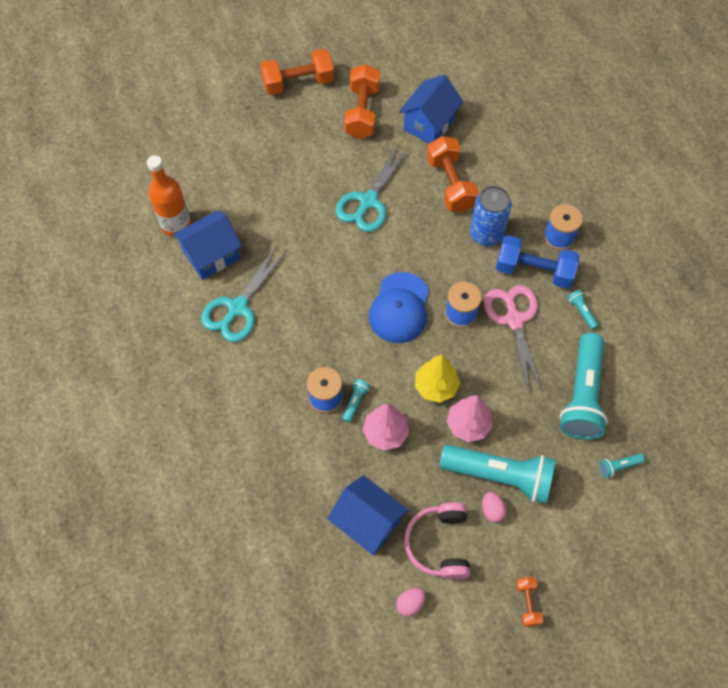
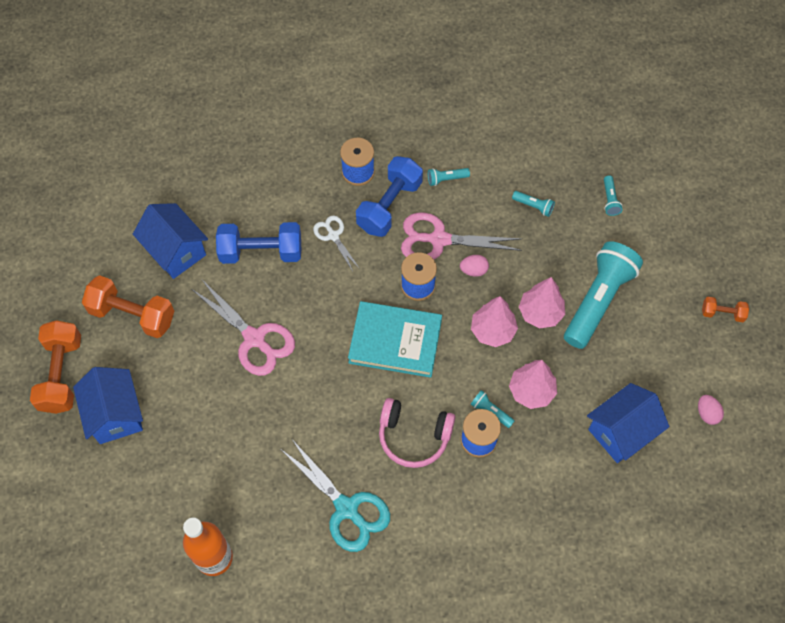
camera: 75 degrees left, 0 degrees up
(211, 255) = (269, 524): blue house -> blue house (115, 415)
(368, 201) = (254, 338): turquoise scissors -> pink scissors
(399, 308) = (395, 341): blue cap -> turquoise book
(436, 386) = (493, 331): yellow tree -> pink tree
(439, 544) = (654, 372): pink headphones -> pink headphones (414, 436)
(450, 184) = (261, 252): orange dumbbell -> blue dumbbell
(486, 234) = (333, 236): blue can -> white scissors
(492, 510) = (630, 317): pink egg -> pink egg (473, 270)
(582, 395) = (534, 206): turquoise flashlight -> turquoise flashlight, size x0.40

